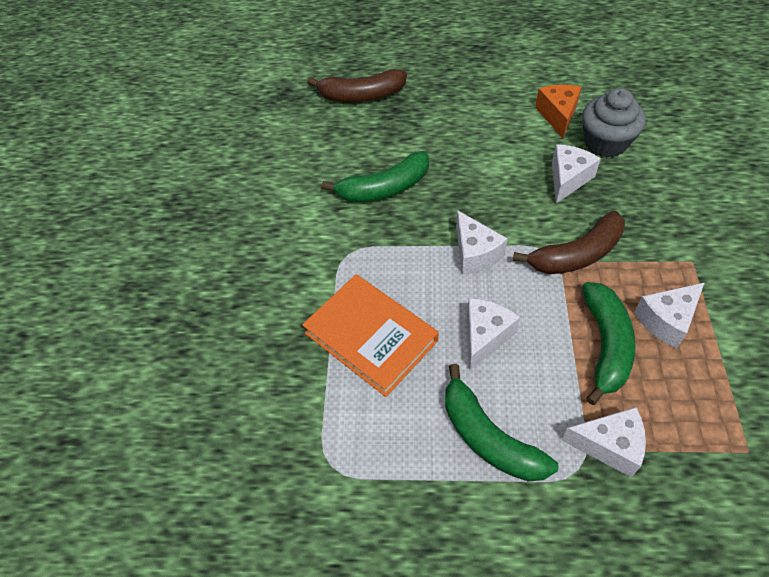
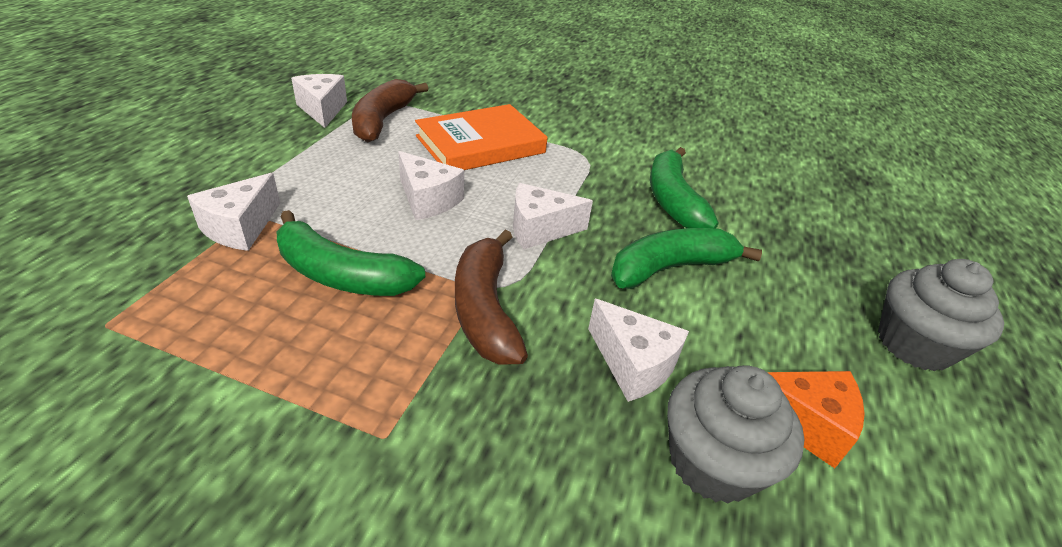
camera: 100 degrees right, 15 degrees down
(361, 95) = (857, 228): brown banana -> brown banana (383, 120)
(468, 78) = (914, 344): none -> grey cupcake
(488, 437) = (328, 168): green banana -> green banana (670, 268)
(666, 320) = (321, 345): white cheese -> white cheese (323, 110)

